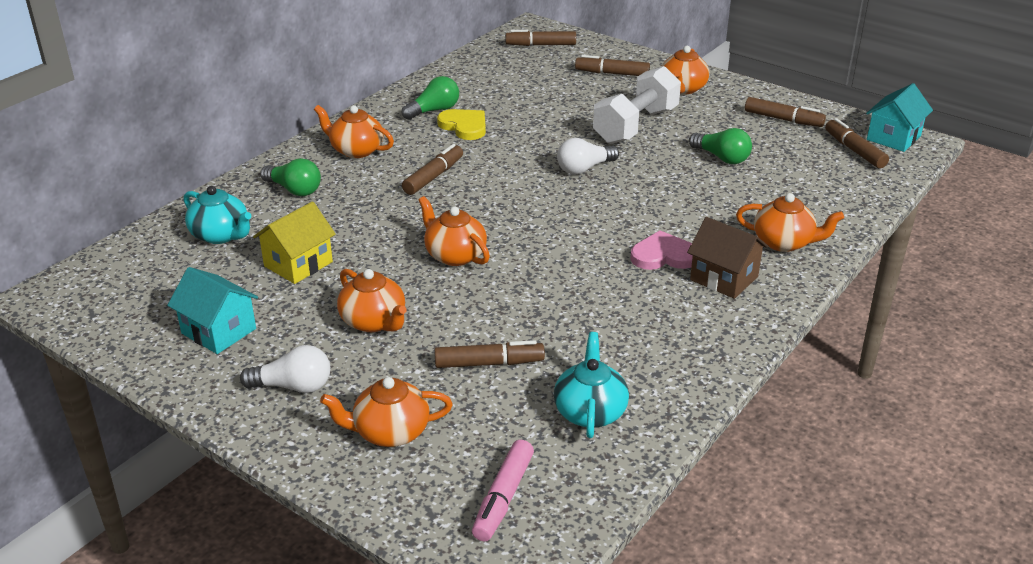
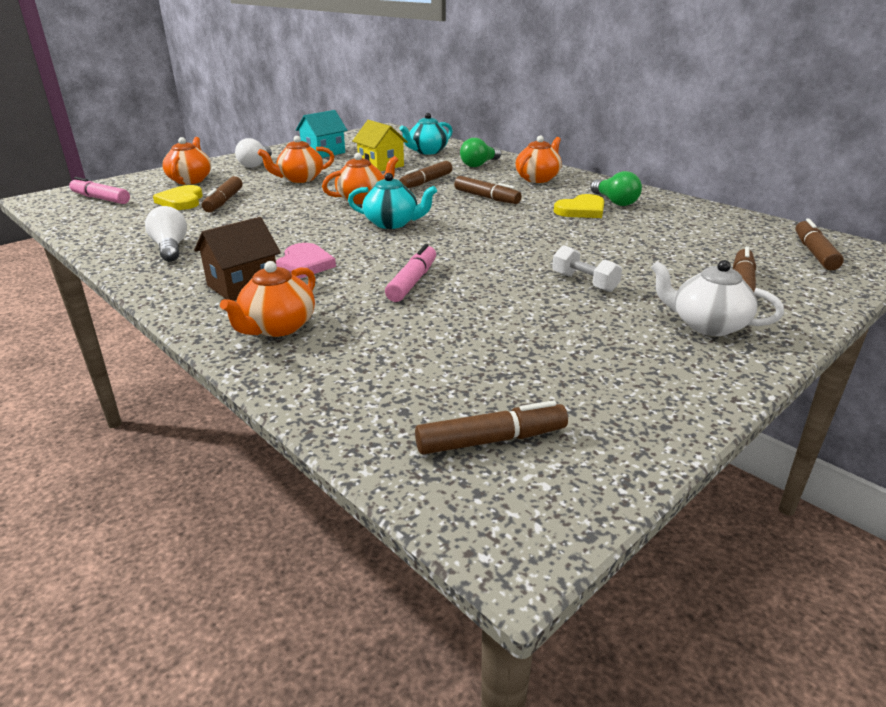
camera: 100 degrees right, 5 degrees down
(495, 404) = (181, 201): none -> yellow heart
(584, 169) = (485, 249): white light bulb -> white light bulb (170, 248)
(590, 411) = (139, 222): turquoise teapot -> turquoise teapot (392, 223)
(636, 126) = (584, 282): white dumbbell -> white dumbbell, size x0.50
(671, 195) = (412, 282): none -> pink marker
(682, 89) = (707, 325): orange teapot -> white teapot
(721, 158) = (491, 322): green light bulb -> none
(783, 119) = (610, 391): brown marker -> brown marker (426, 182)
(893, 138) = (535, 506): turquoise house -> none

